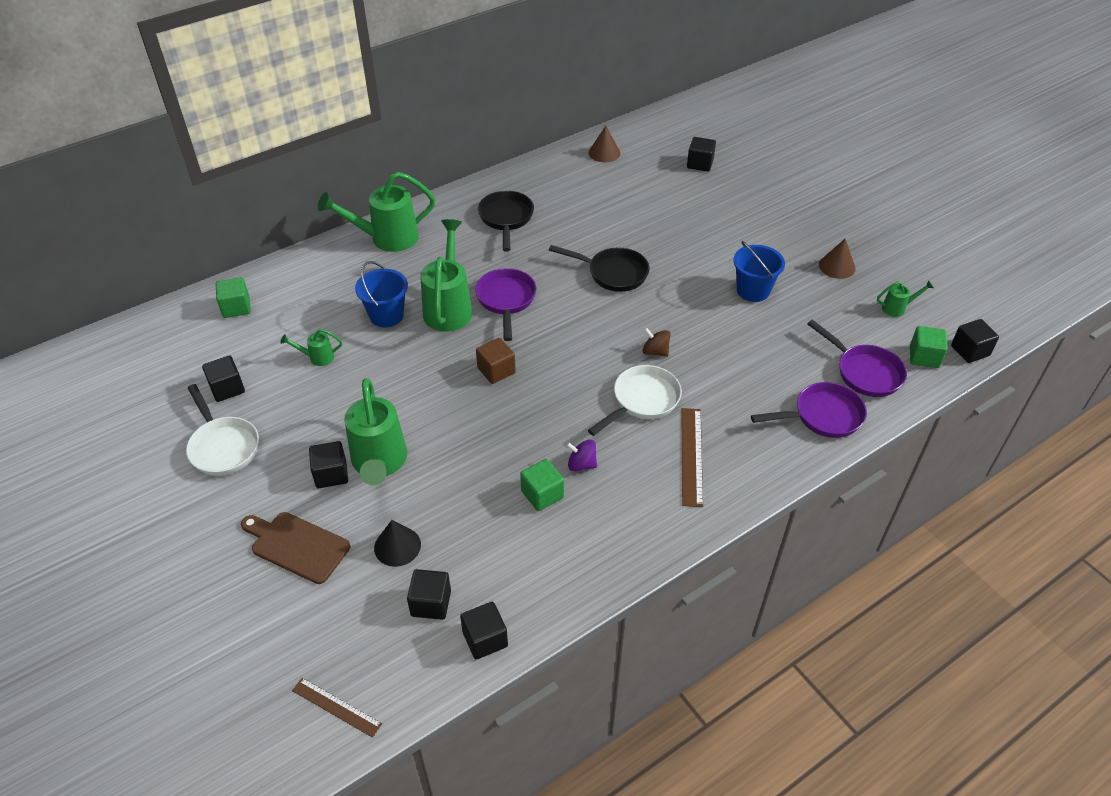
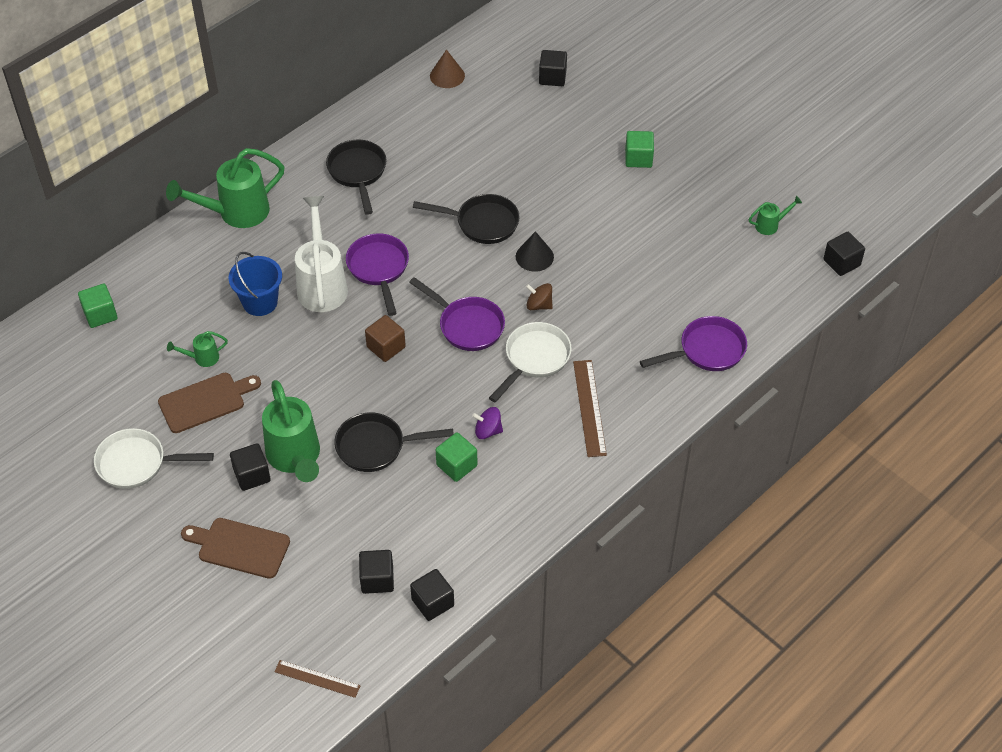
camera: 10 degrees left, 5 degrees up
(223, 446) = (137, 463): white pan -> white pan turned 135 degrees clockwise
(227, 388) = (121, 404): black cube -> none
(307, 397) = (205, 401): none -> brown cutting board
(397, 546) = (333, 533): black cone -> black cone (534, 256)
(449, 307) = (322, 284): green watering can -> white watering can
(464, 464) = (376, 446): none -> black pan
(753, 290) = (626, 224): blue bucket -> none
(837, 266) = (707, 185): brown cone -> none
(864, 372) = (743, 299): purple pan -> purple pan (467, 325)
(924, 357) = (798, 275): green cube -> green cube (638, 158)

